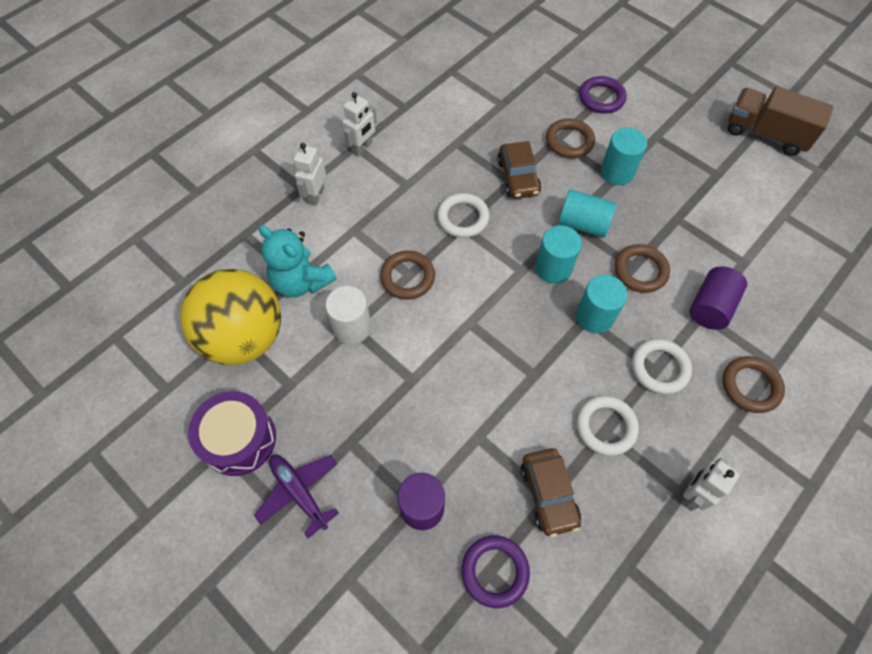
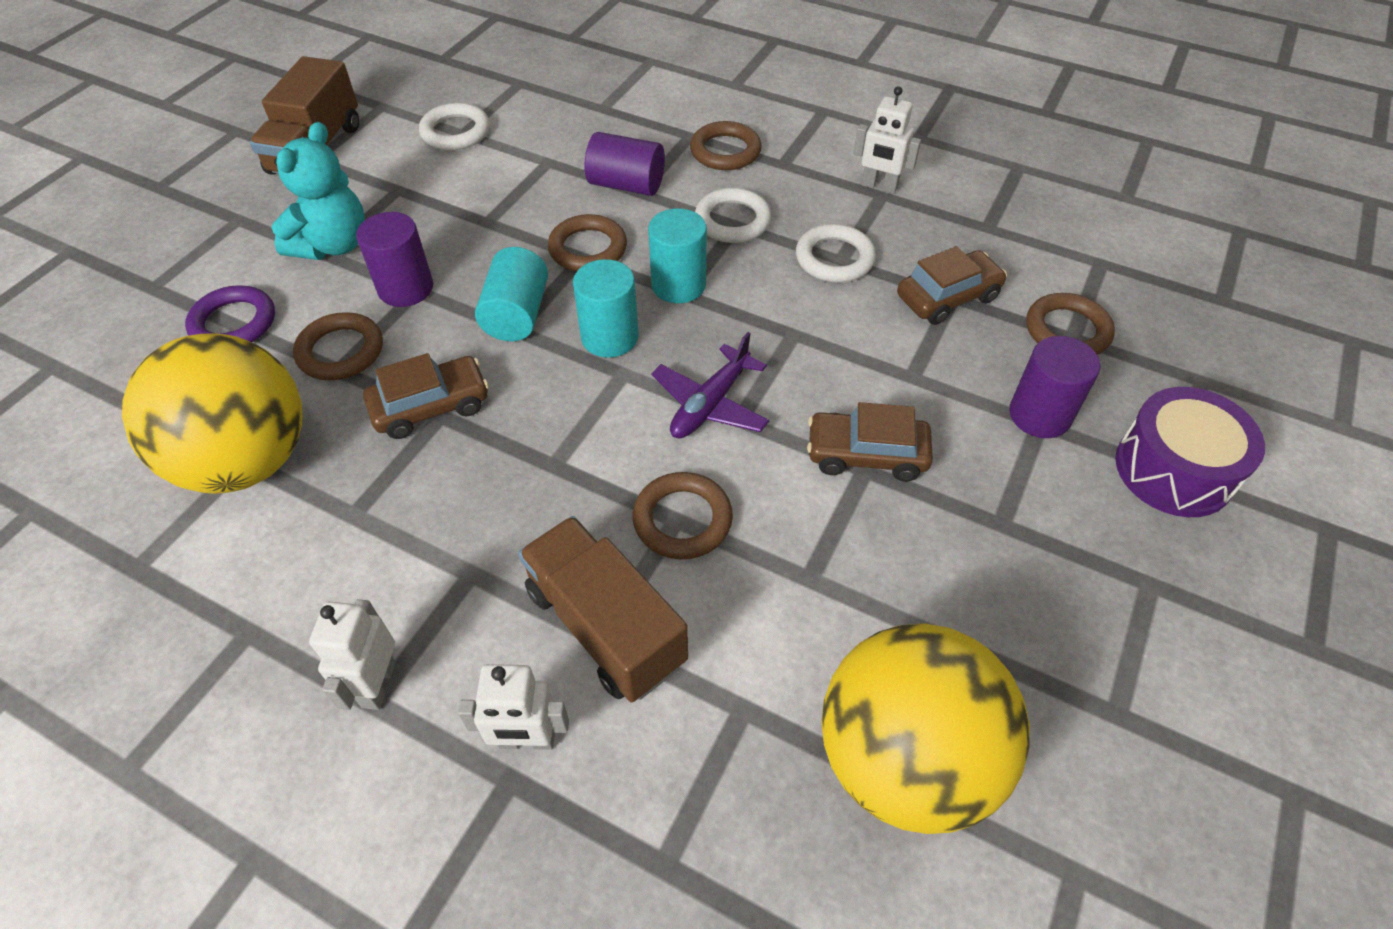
camera: 105 degrees left, 10 degrees down
(239, 439) = (1088, 689): purple drum -> purple drum (1173, 470)
(299, 492) = (1111, 568): purple plane -> purple plane (710, 404)
(301, 281) = (746, 695): turquoise teddy bear -> turquoise teddy bear (333, 245)
(352, 327) = (810, 577): white cylinder -> none
(358, 232) = (605, 626): none -> brown truck
(362, 148) = (378, 684): white robot -> white robot turned 105 degrees counterclockwise
(422, 384) = (866, 454): none -> brown car
(463, 218) = (536, 467): white ring -> white ring (455, 132)
(495, 571) = (1067, 331): purple ring -> brown ring
(501, 105) = (247, 461): none -> yellow ball
(617, 172) = (406, 288): turquoise cylinder -> purple cylinder

